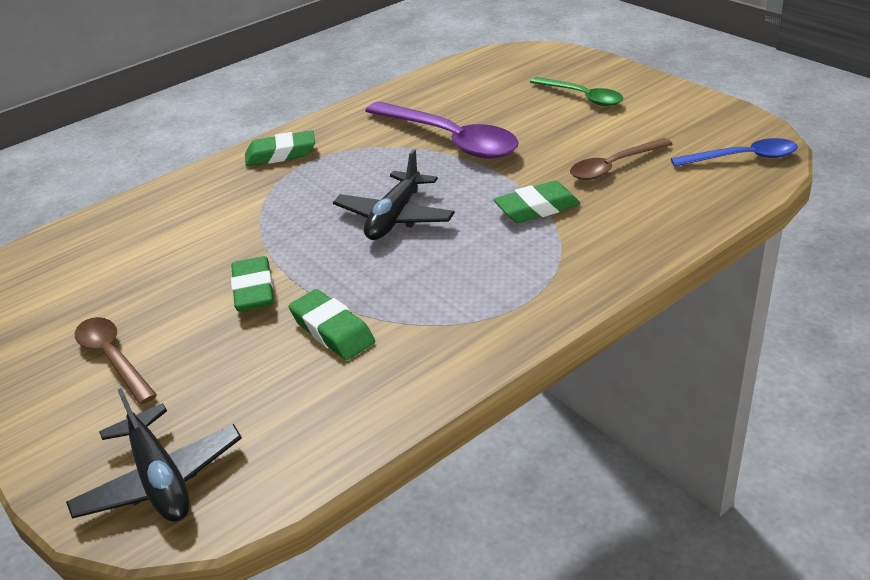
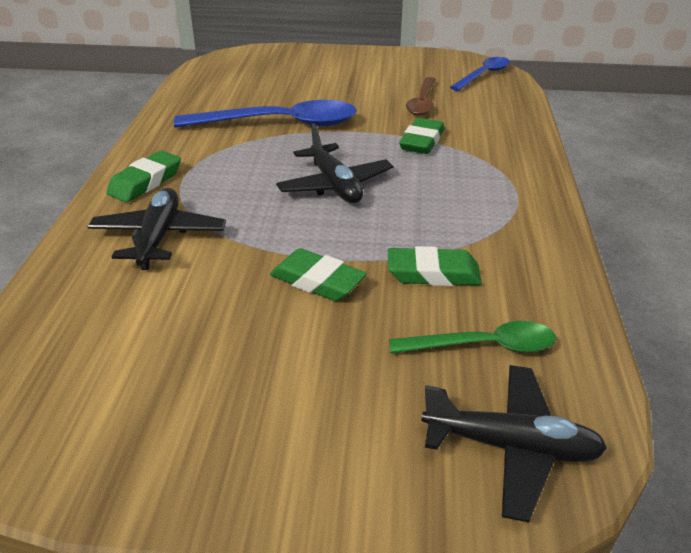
camera: 50 degrees left, 0 degrees up
(113, 358) = (288, 399): brown spoon -> none
(223, 203) = (159, 237): none -> black plane
(449, 139) = (279, 124): purple spoon -> blue spoon
(582, 97) = (326, 71): green spoon -> green spoon (483, 346)

